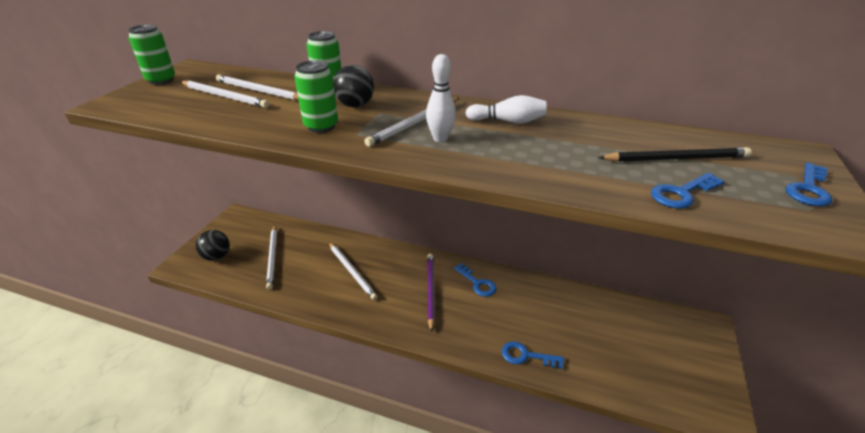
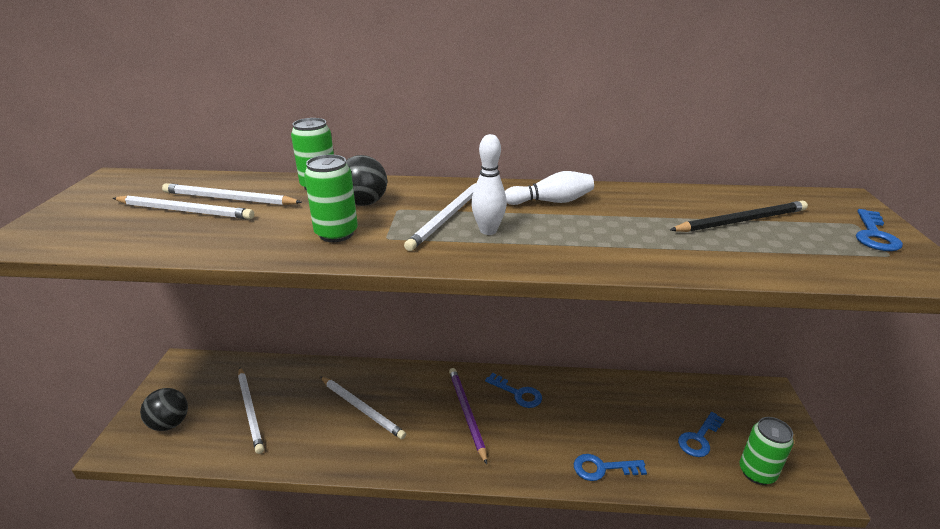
camera: 15 degrees left, 5 degrees down
(161, 80) = (80, 199): green can -> green can (757, 472)
(682, 193) = (768, 257): blue key -> blue key (699, 438)

